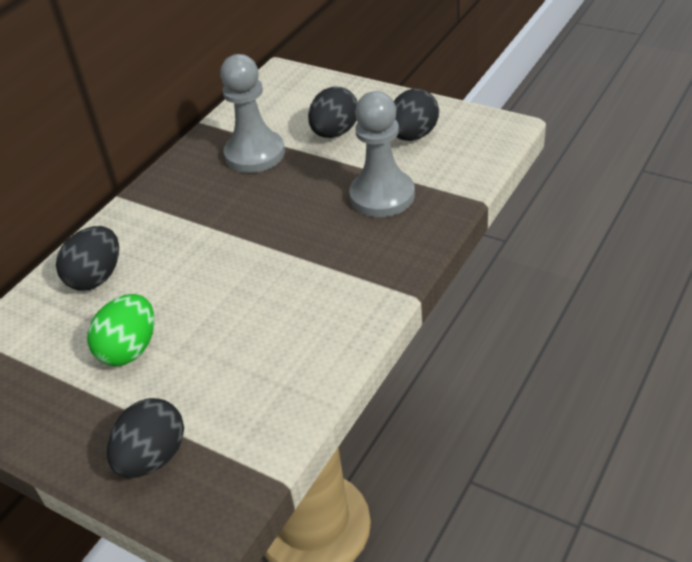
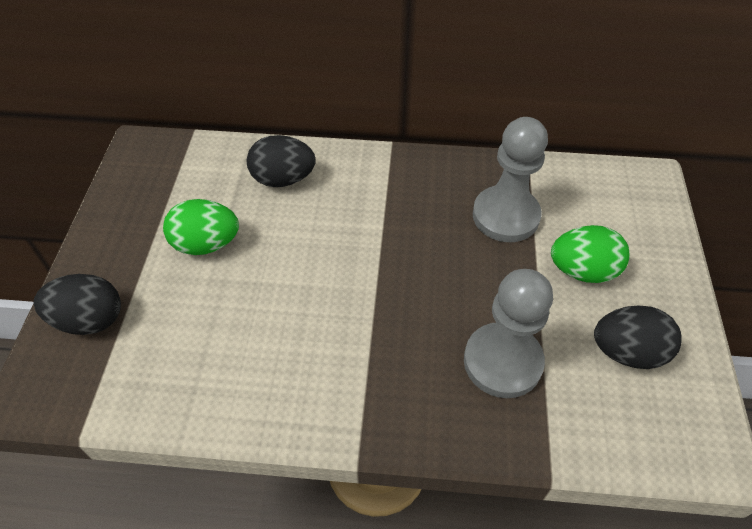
camera: 60 degrees right, 10 degrees up
(335, 133) = (583, 271): black egg -> green egg

